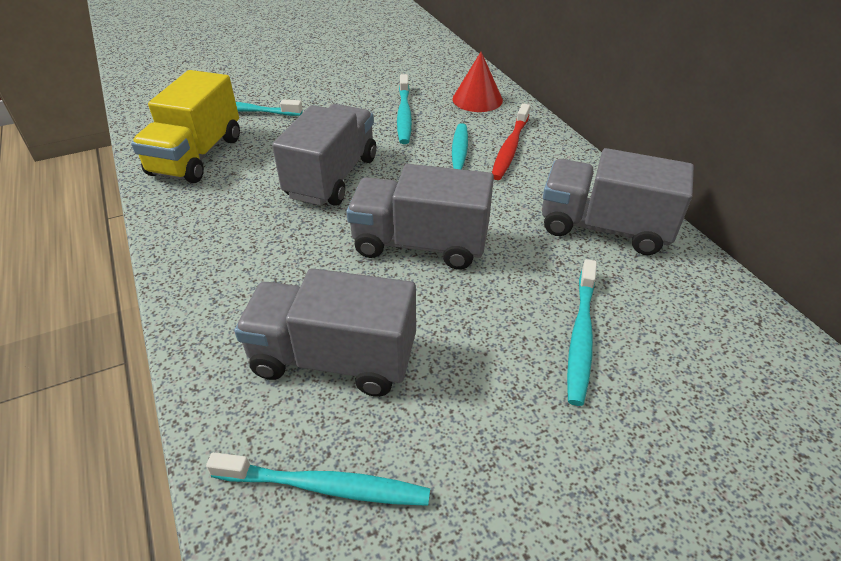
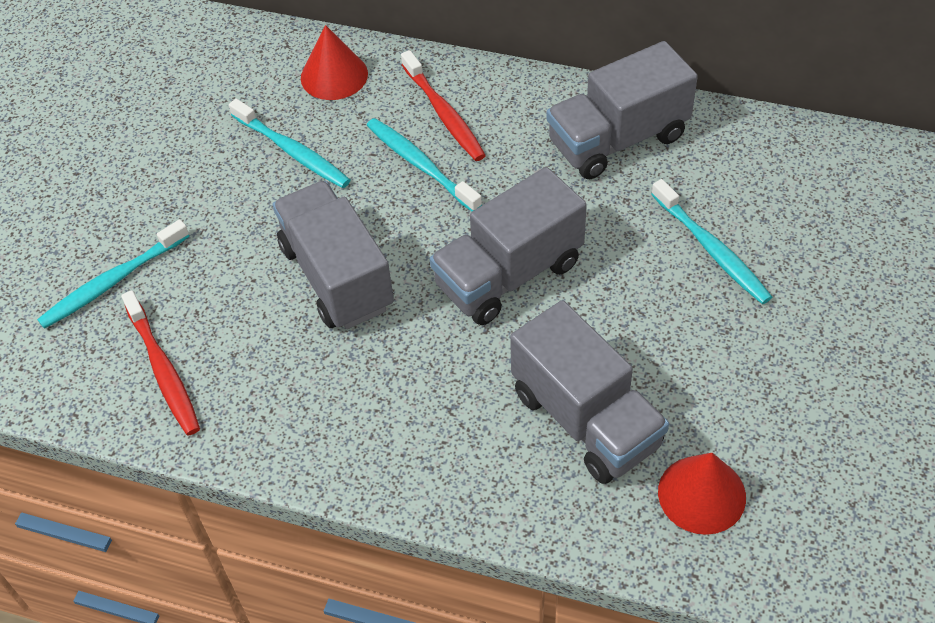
camera: 45 degrees left, 10 degrees up
(197, 156) = (163, 369): yellow truck -> red toothbrush
(324, 486) = (701, 494): turquoise toothbrush -> red cone
(333, 359) = (586, 419): grey truck -> grey truck turned 90 degrees counterclockwise

